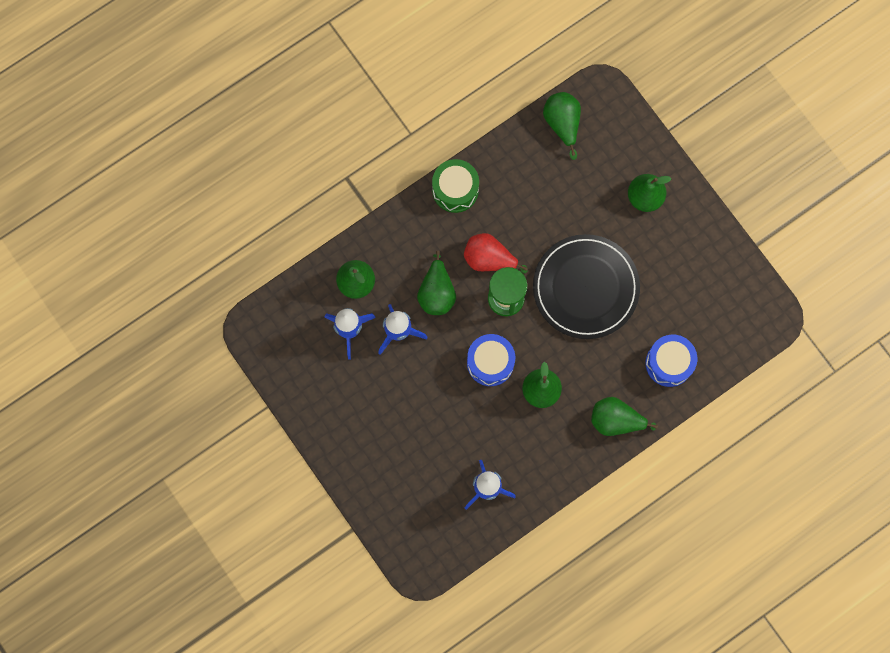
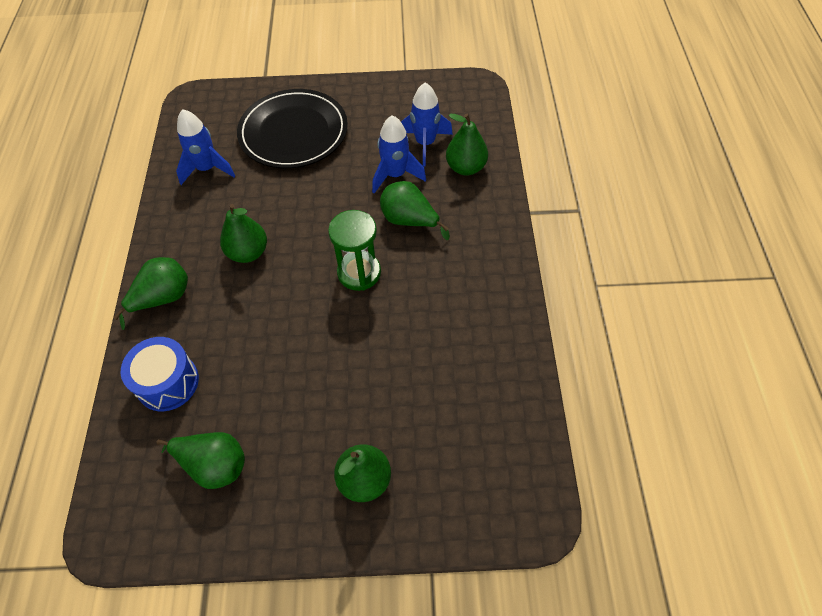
camera: 125 degrees right, 20 degrees down
(455, 190) = (505, 290): green drum -> none
(489, 259) = (410, 280): red pear -> none
(490, 363) = (309, 227): blue drum -> none
(562, 124) = (518, 442): green pear -> green pear (213, 465)
(585, 288) = (311, 350): black plate -> black plate (293, 132)

